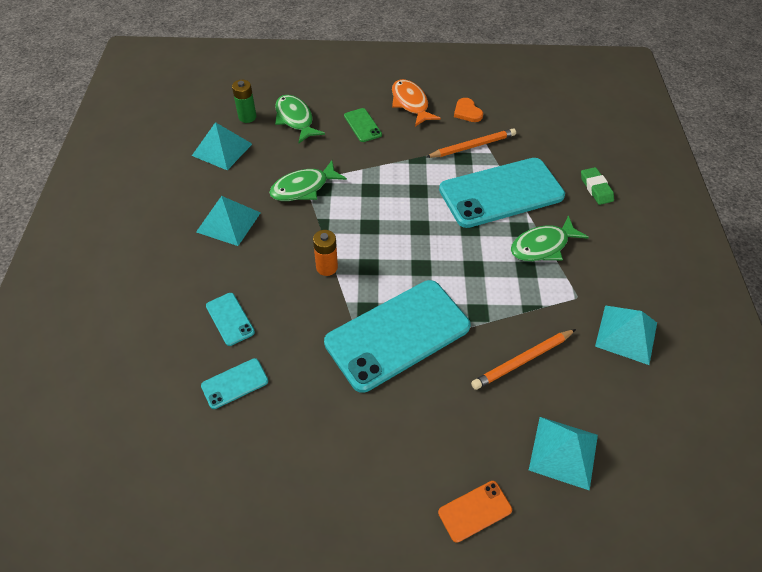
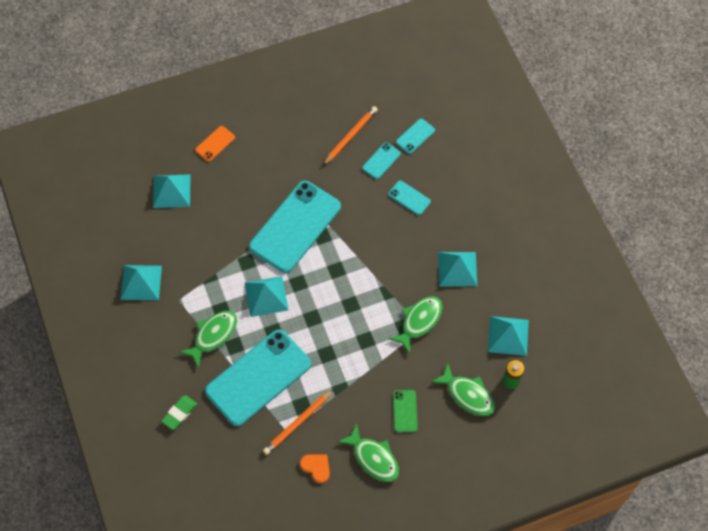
camera: 160 degrees right, 10 degrees up
(164, 403) = (415, 136): none -> turquoise phone
(327, 267) = (365, 258): orange battery -> none
(362, 125) = (405, 411): green phone -> green phone turned 45 degrees clockwise
(410, 103) = (373, 458): orange fish -> green fish
(465, 266) = (266, 296): none -> turquoise pyramid
(522, 360) = (208, 238): orange pencil -> orange pencil (350, 136)
(596, 188) = (179, 413): green eraser -> green eraser turned 75 degrees clockwise

